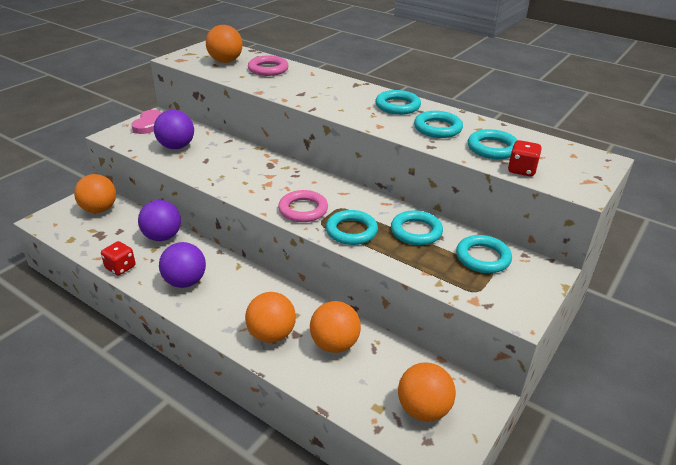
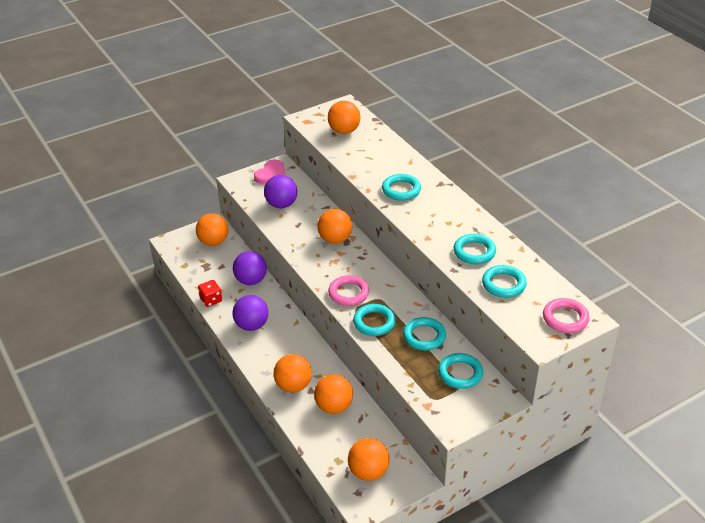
camera: 25 degrees right, 5 degrees up
(256, 165) = (335, 239): none -> orange ball
(268, 69) = (375, 148): pink ring -> pink ring (565, 318)
(397, 106) = (458, 218): turquoise ring -> turquoise ring (401, 190)
(521, 170) = (509, 312): red dice -> none

